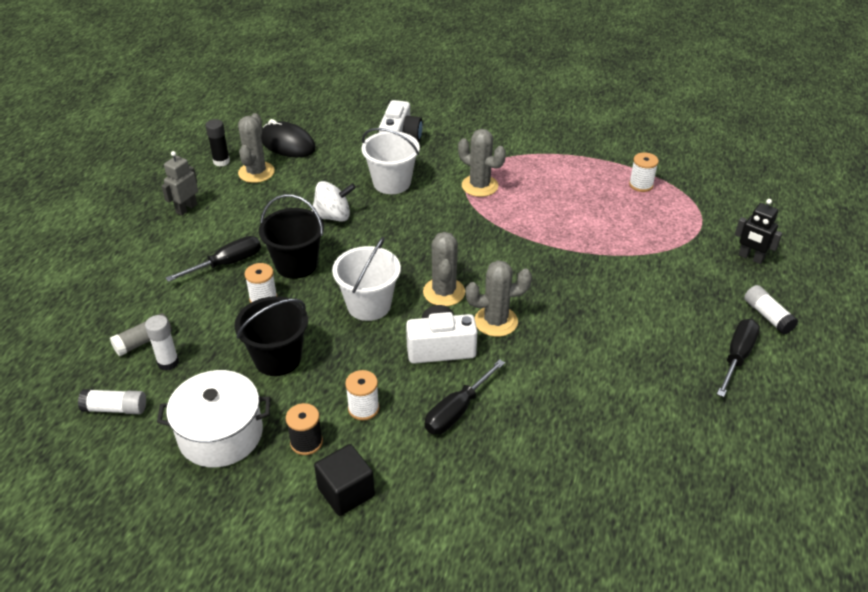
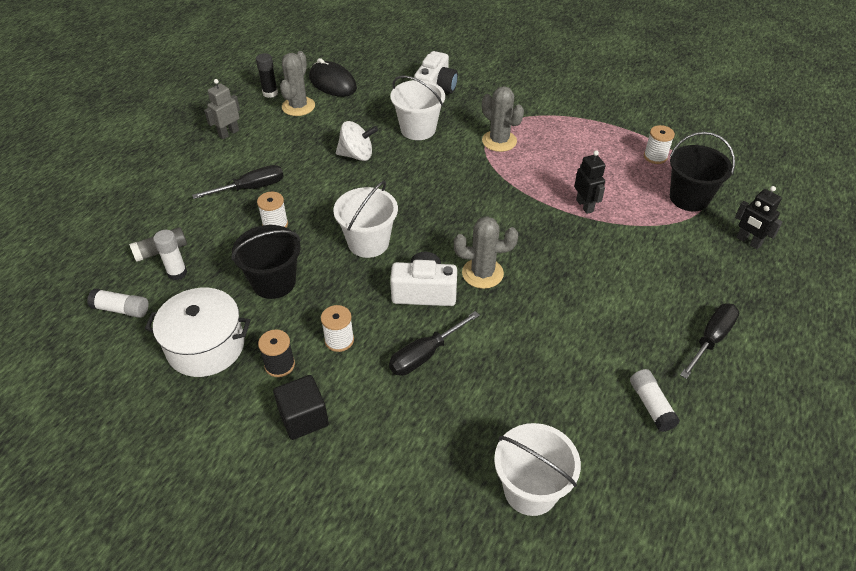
camera: 10 degrees right, 5 degrees up
(296, 264) = (312, 196): black bucket -> black bucket (689, 198)
(444, 292) = (440, 239): grey cactus -> none
(582, 241) = (585, 206): none -> black robot
(597, 528) = (530, 490): none -> white bucket
(767, 316) = (751, 302): white glue stick -> white glue stick (651, 405)

